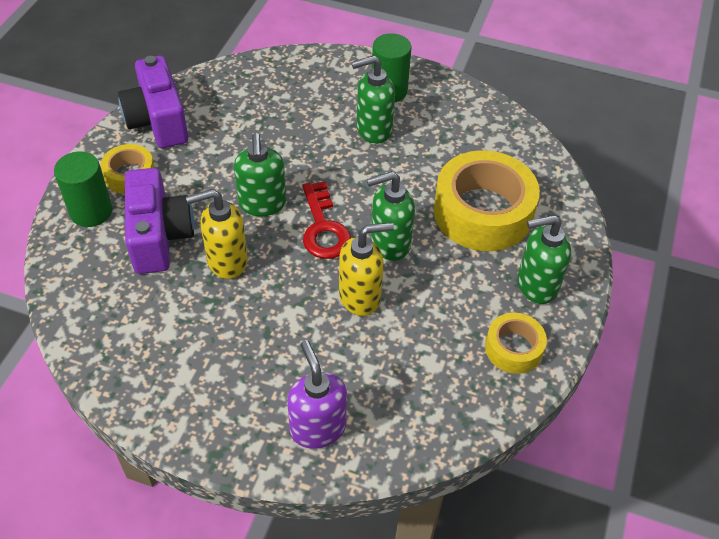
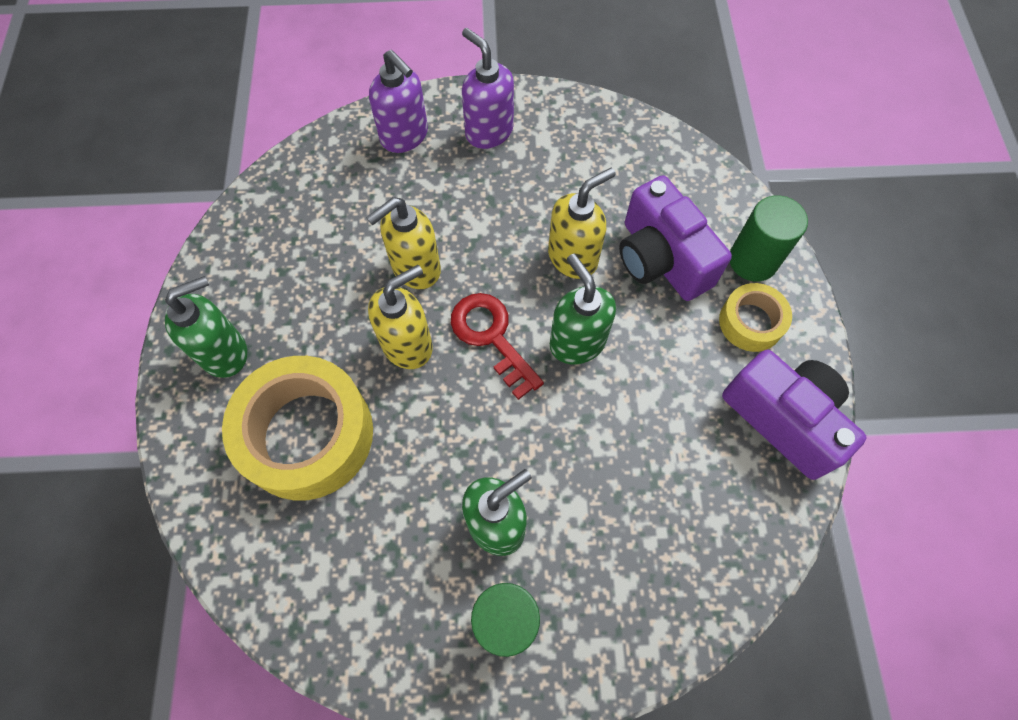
camera: 160 degrees right, 15 degrees up
(232, 402) = (489, 131): none -> purple soap dispenser
(389, 243) = (408, 345): green soap dispenser -> yellow soap dispenser
(513, 348) = (240, 269): yellow tape -> none

